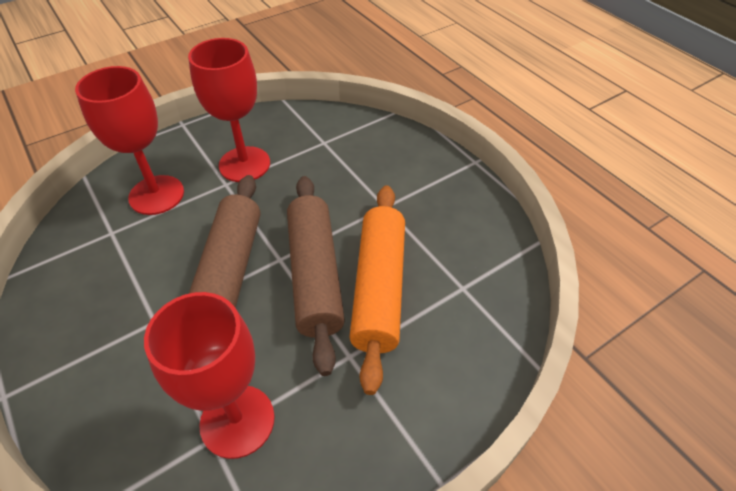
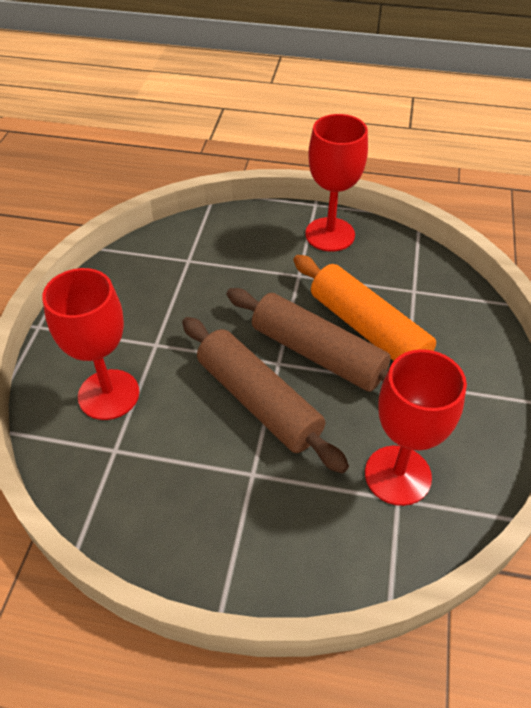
camera: 45 degrees left, 0 degrees up
(244, 164) = (148, 319): red goblet -> red goblet (330, 234)

